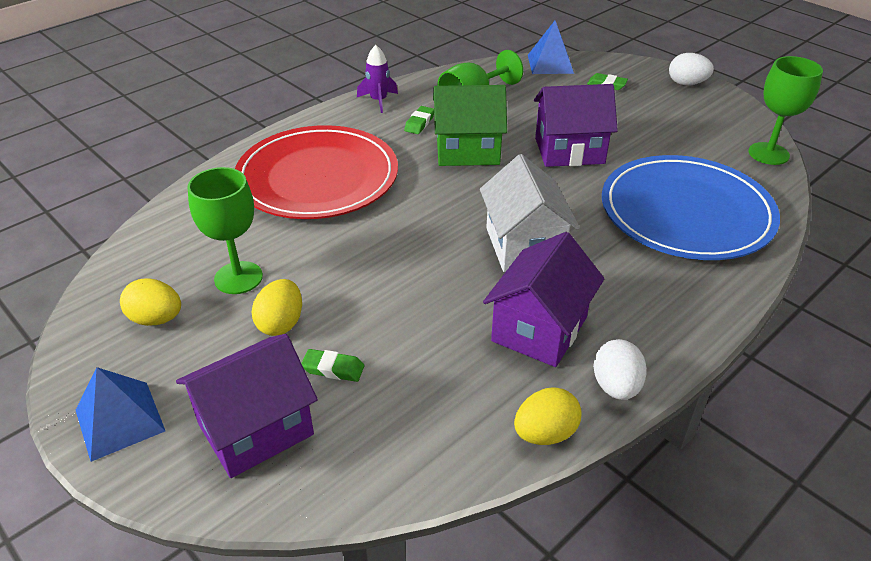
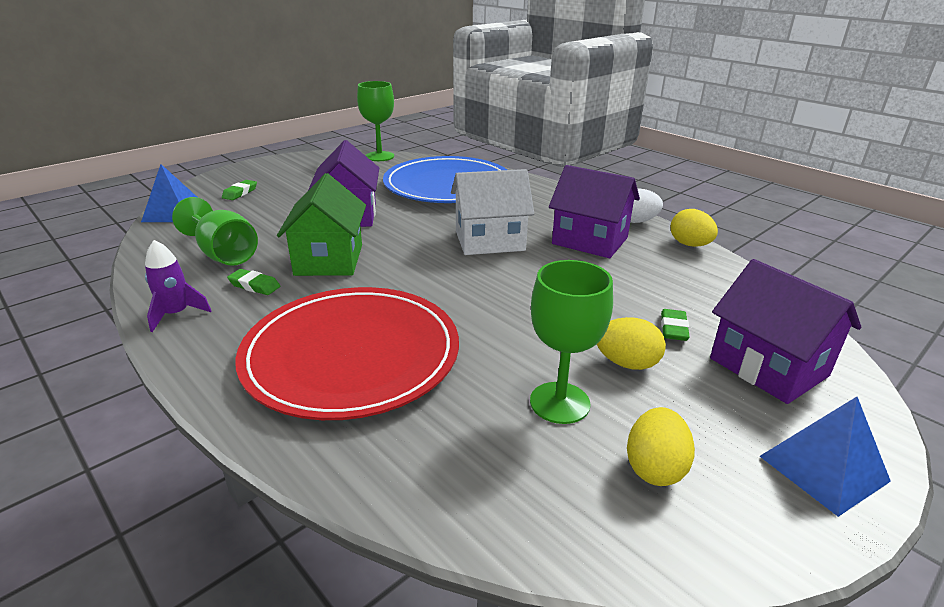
camera: 90 degrees left, 10 degrees down
(687, 83) = (262, 166): white egg -> none

